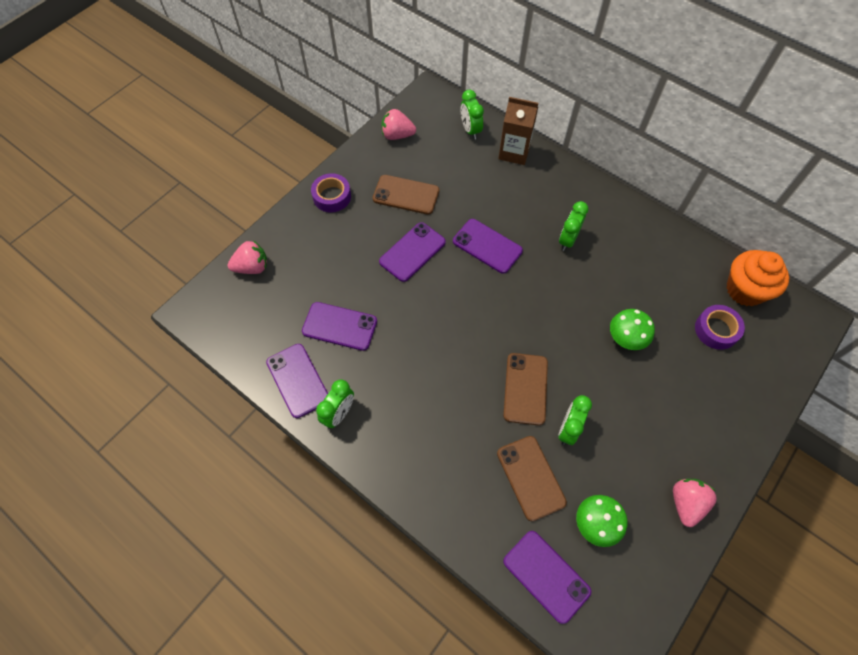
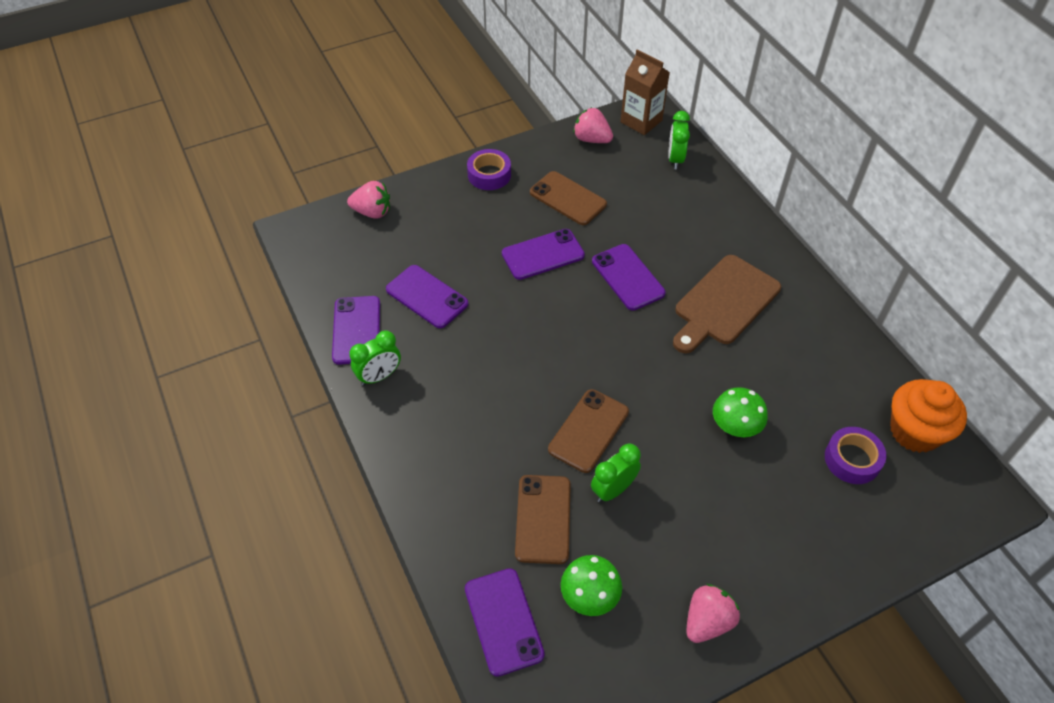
camera: 25 degrees right, 10 degrees down
(514, 152) = (712, 196): brown carton -> brown carton (641, 121)
(568, 240) = (724, 303): green clock -> brown cutting board

